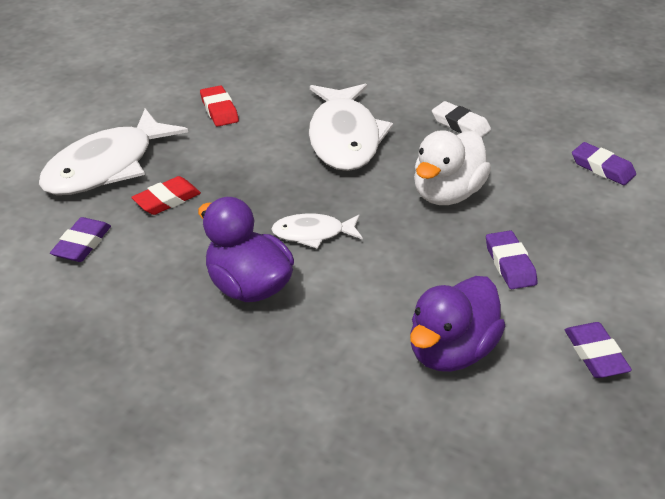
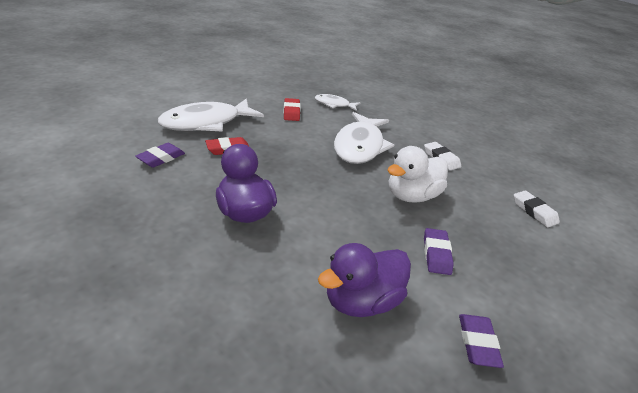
camera: 15 degrees right, 5 degrees down
(313, 233) = (307, 194): white fish -> white fish (334, 104)
(602, 168) = (534, 211): purple eraser -> white eraser

